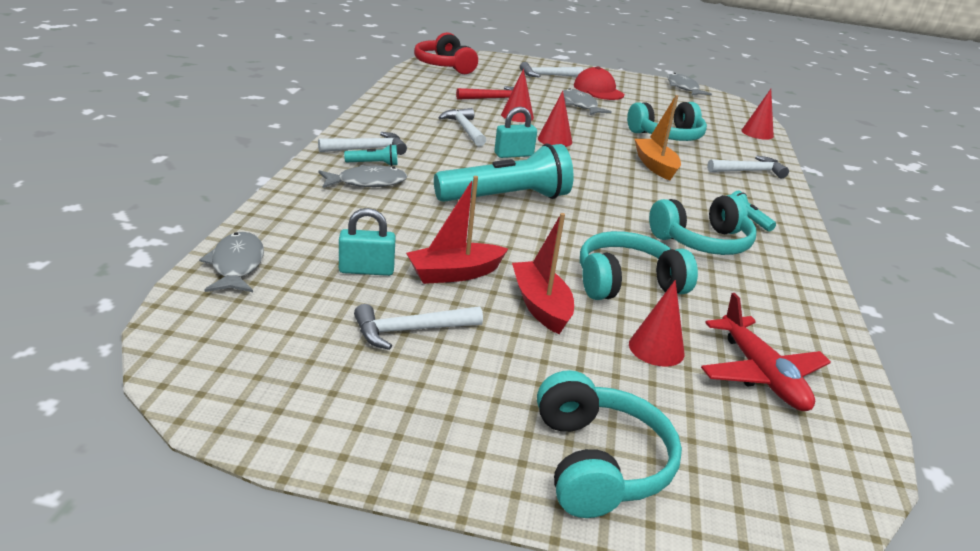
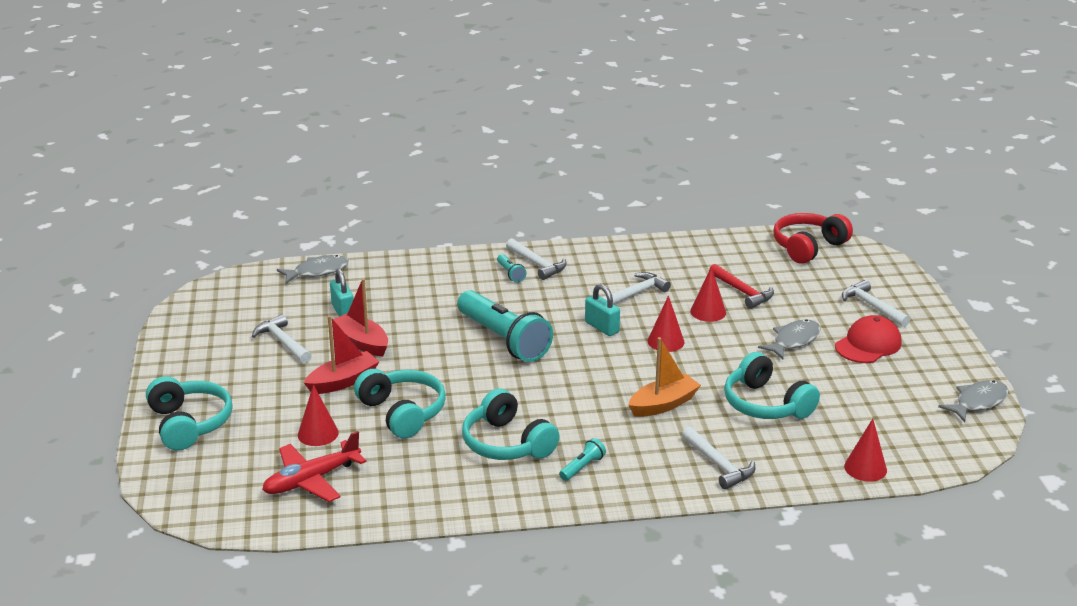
camera: 75 degrees right, 0 degrees up
(367, 182) = (474, 280): grey fish -> none
(598, 463) = (189, 424): turquoise headphones -> turquoise headphones turned 90 degrees counterclockwise

